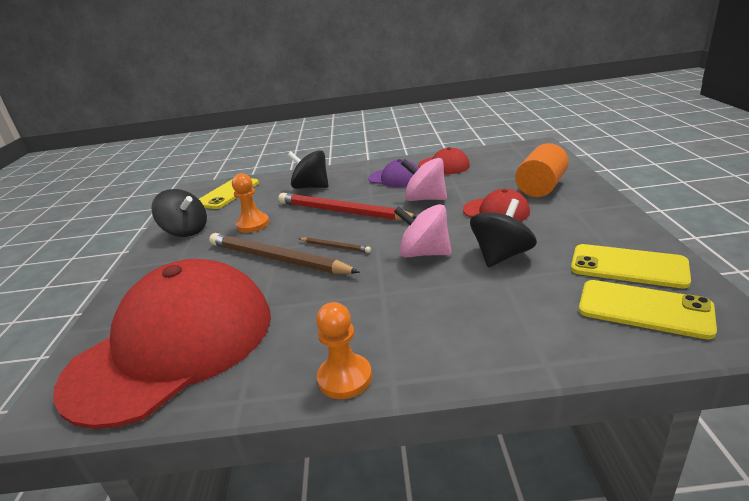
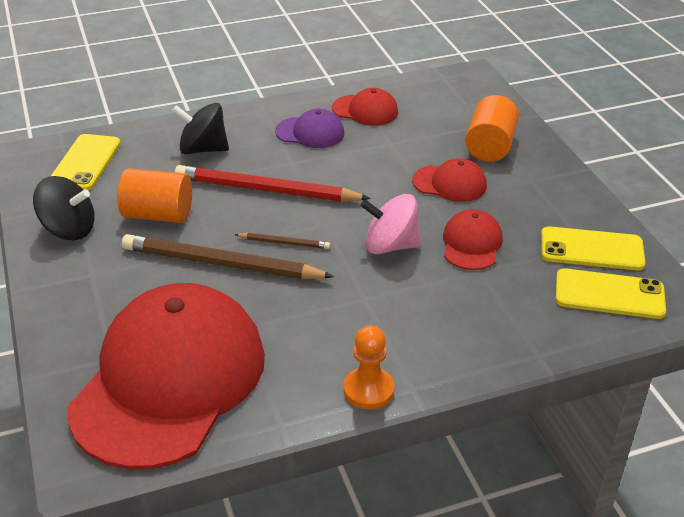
camera: 20 degrees left, 10 degrees up
(253, 224) = (158, 215): orange pawn -> orange cylinder
(425, 199) = (362, 167): pink spinning top -> none
(501, 255) = (471, 244): black spinning top -> red cap

